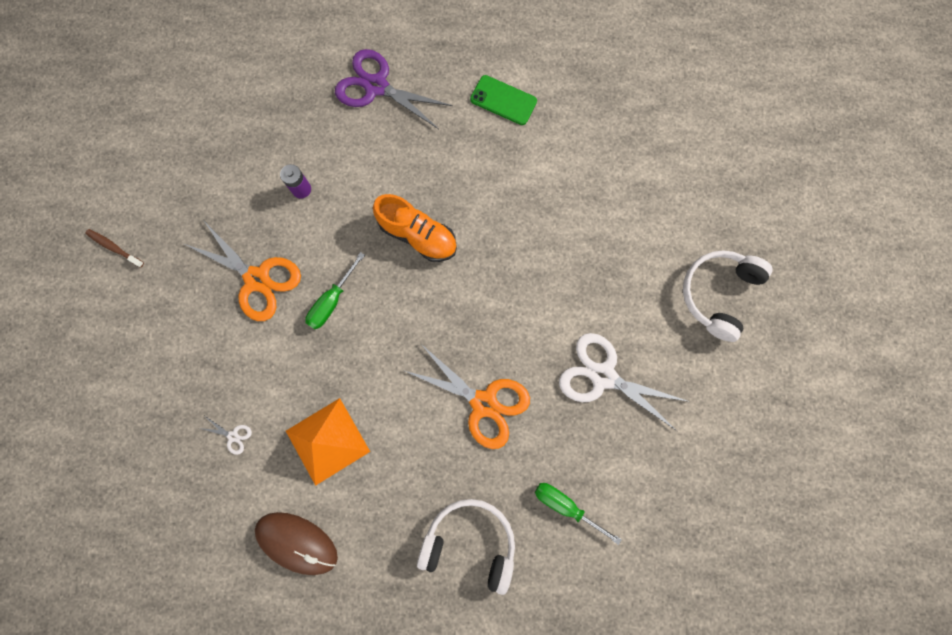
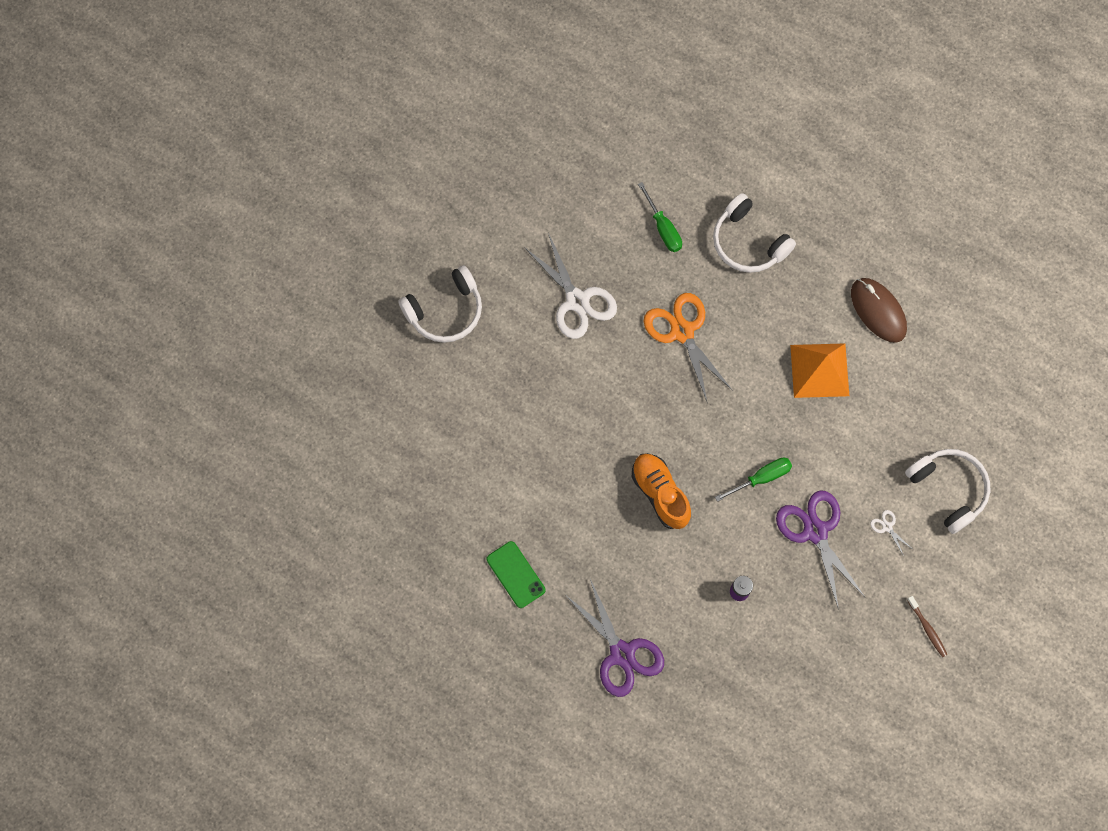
camera: 150 degrees left, 5 degrees down
(145, 389) = (948, 489): none -> white headphones
(233, 436) = (892, 414): white scissors -> white scissors (887, 527)
(257, 279) = (815, 531): orange scissors -> purple scissors

